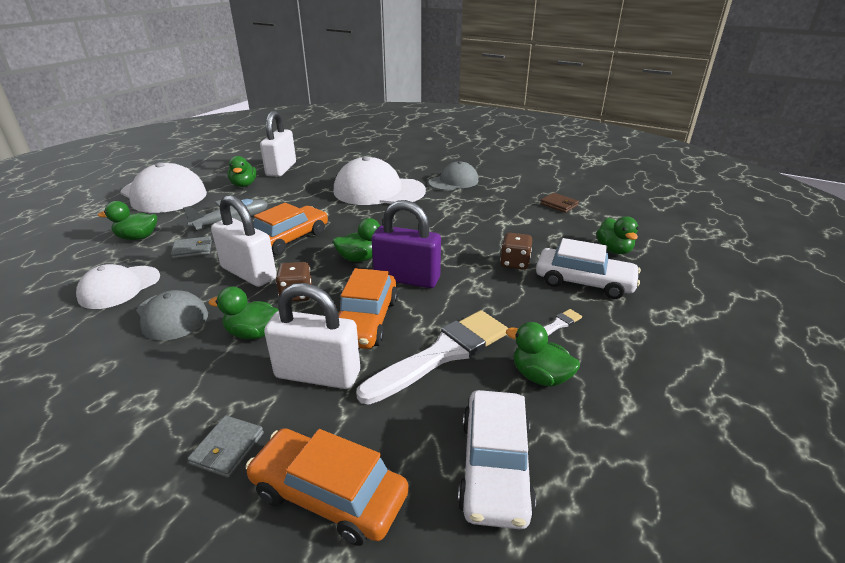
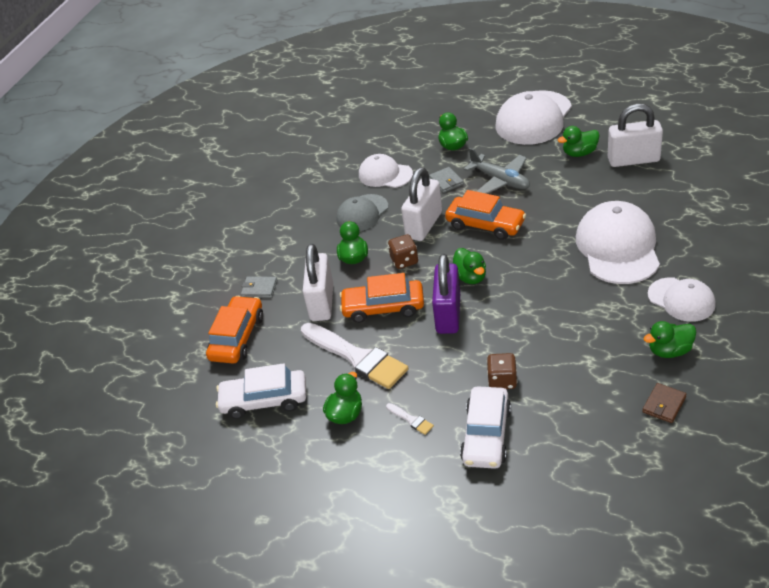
camera: 85 degrees right, 10 degrees up
(453, 181) = (681, 299): grey cap -> white cap
(614, 250) = (563, 459): green duck -> green duck (669, 351)

